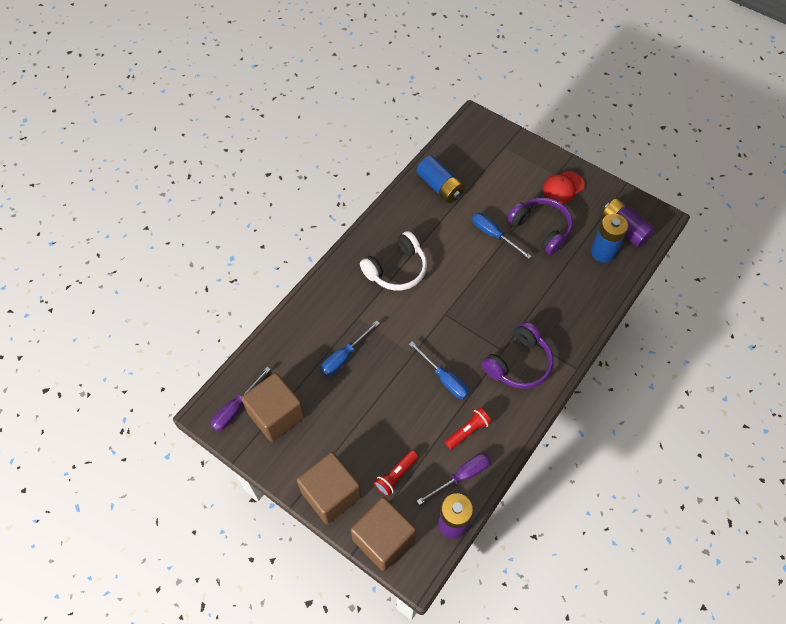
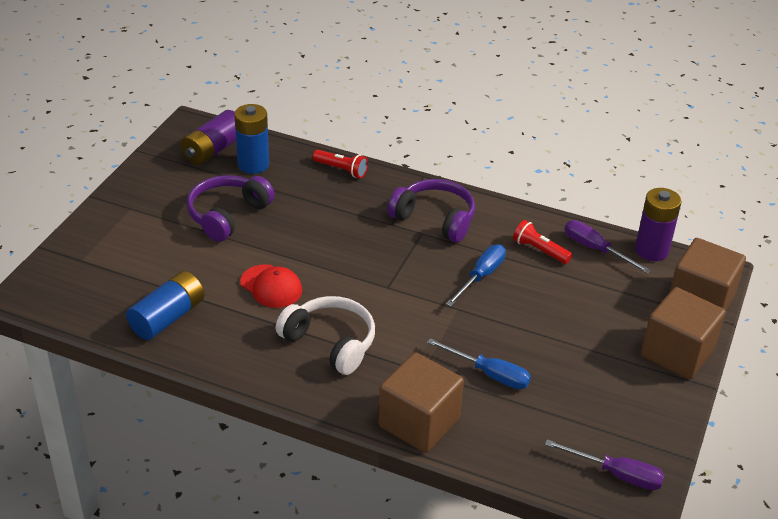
camera: 105 degrees left, 20 degrees down
(276, 415) = (605, 427): brown cube -> brown cube (419, 422)
(396, 476) = (623, 301): red flashlight -> red flashlight (341, 170)
(493, 235) = (247, 256): blue screwdriver -> none
(563, 187) = (152, 201): red cap -> red cap (271, 286)

